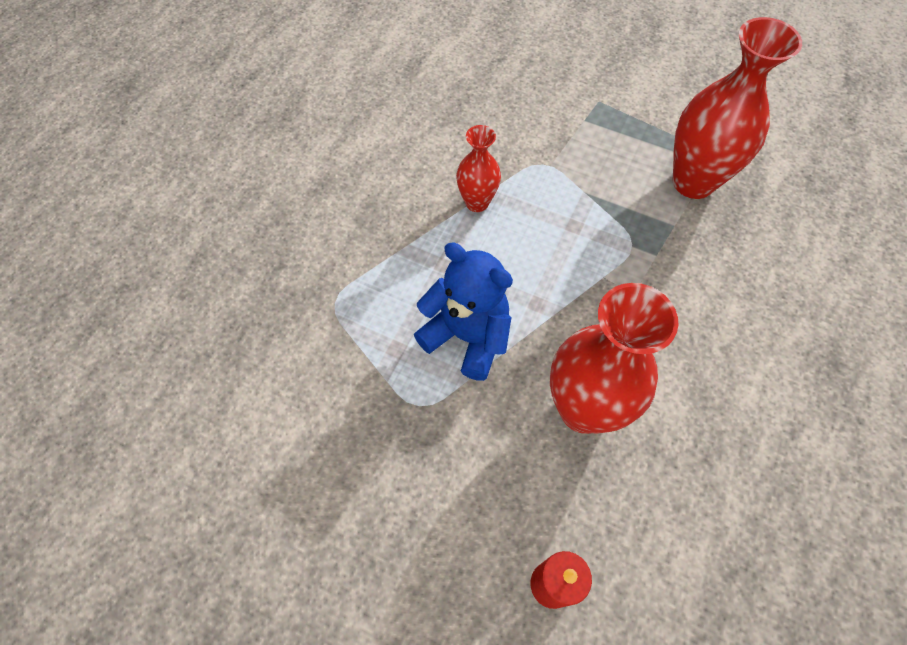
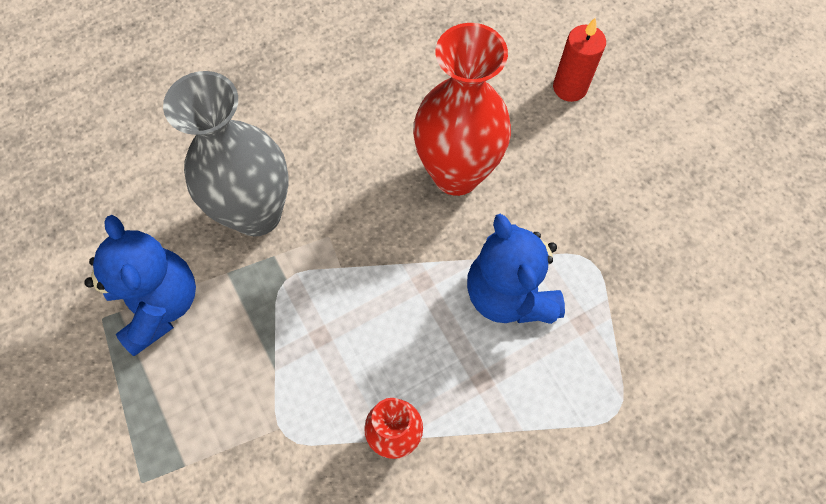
camera: 145 degrees left, 5 degrees up
(693, 182) = (159, 304): red vase -> blue teddy bear
(699, 274) = (257, 213): none -> grey vase

